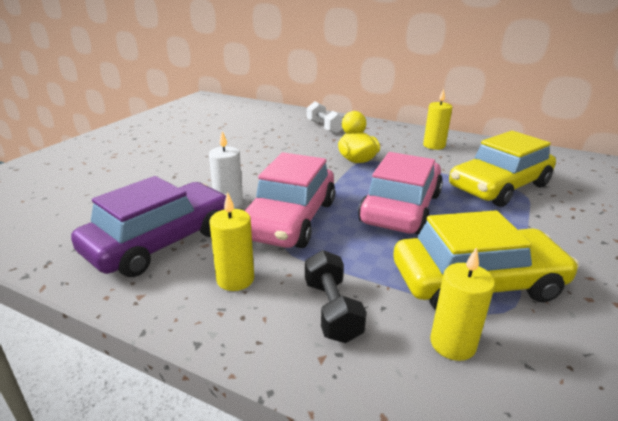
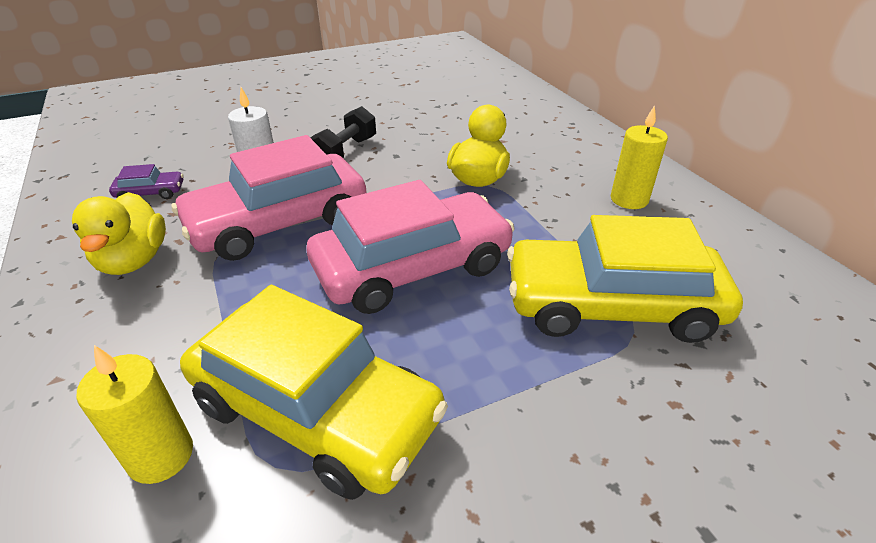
camera: 40 degrees right, 10 degrees up
(161, 241) = (151, 193): purple car -> purple car, size x0.41
(235, 279) = (133, 260): yellow candle -> yellow duck
(324, 127) = (520, 120): white dumbbell -> none
(332, 310) = (140, 340): black dumbbell -> black dumbbell (345, 152)

